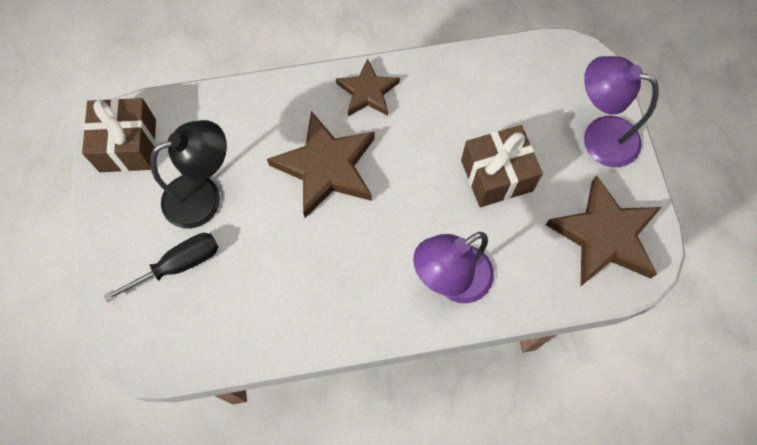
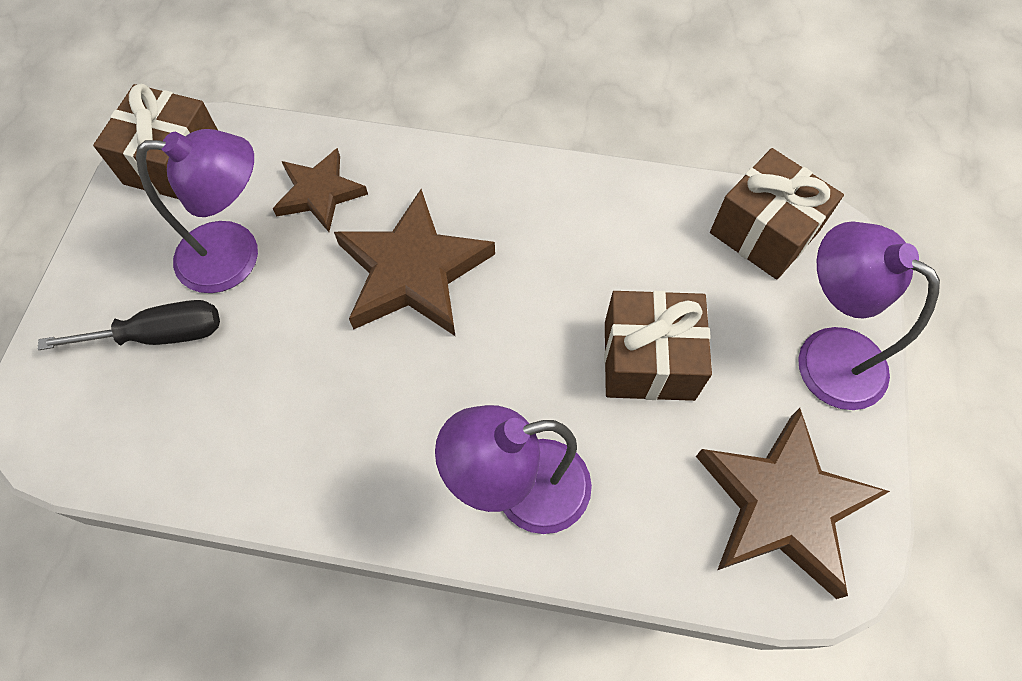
camera: 20 degrees right, 5 degrees down
(204, 196) = (236, 256): black lamp -> purple lamp
(367, 92) = (512, 191): brown star -> brown star (319, 193)
(537, 68) = (764, 232): none -> brown gift

